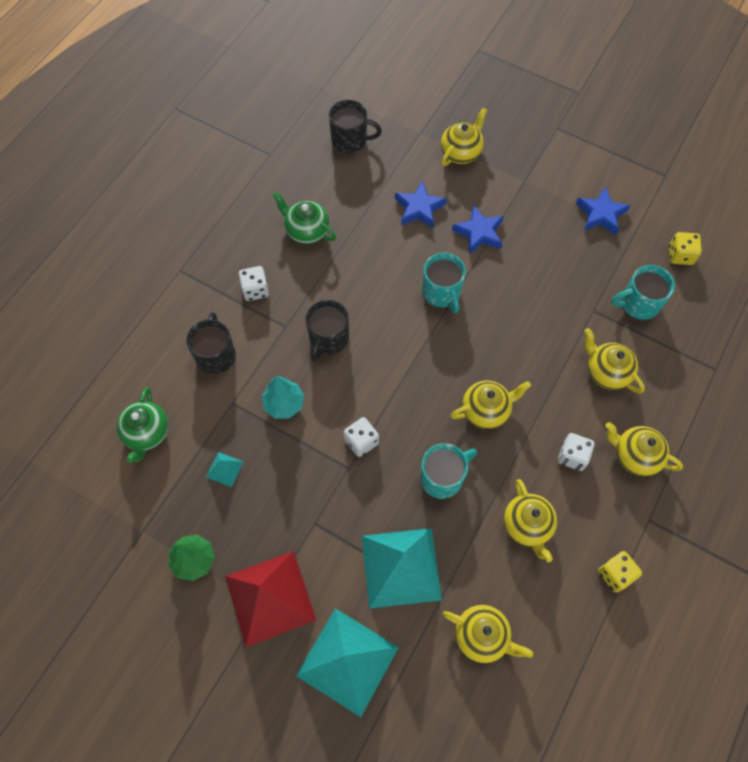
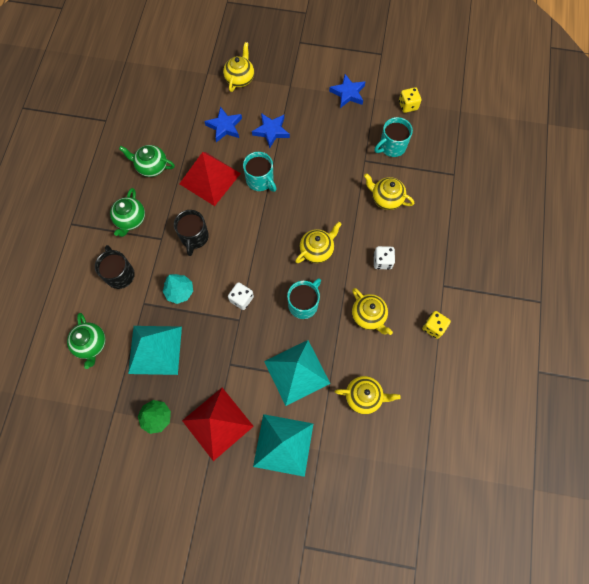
camera: 20 degrees left, 5 degrees up
(224, 469) = (155, 350): turquoise pyramid -> turquoise pyramid, size x2.41
(255, 290) = (131, 220): white dice -> green teapot
(350, 140) = (159, 93): black mug -> none
(376, 269) = (210, 178): none -> red pyramid
(635, 455) = (421, 247): yellow teapot -> none

